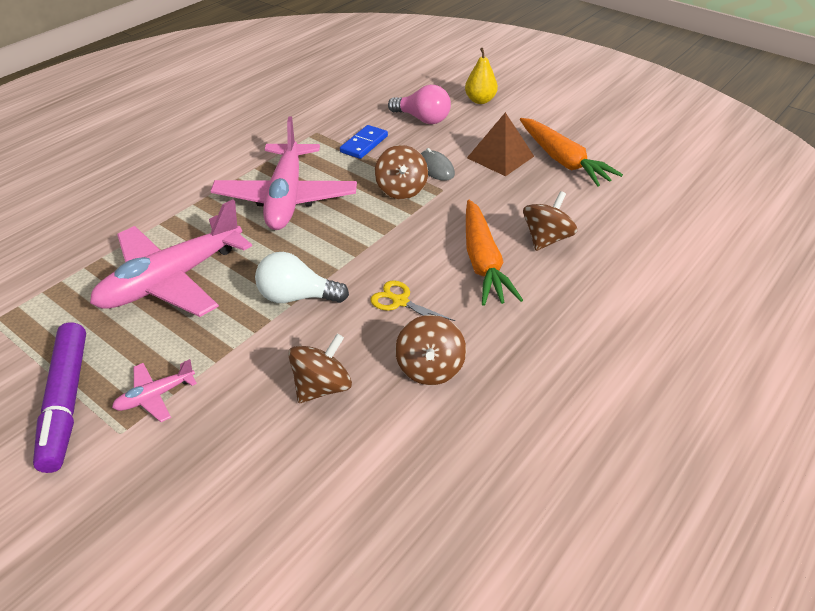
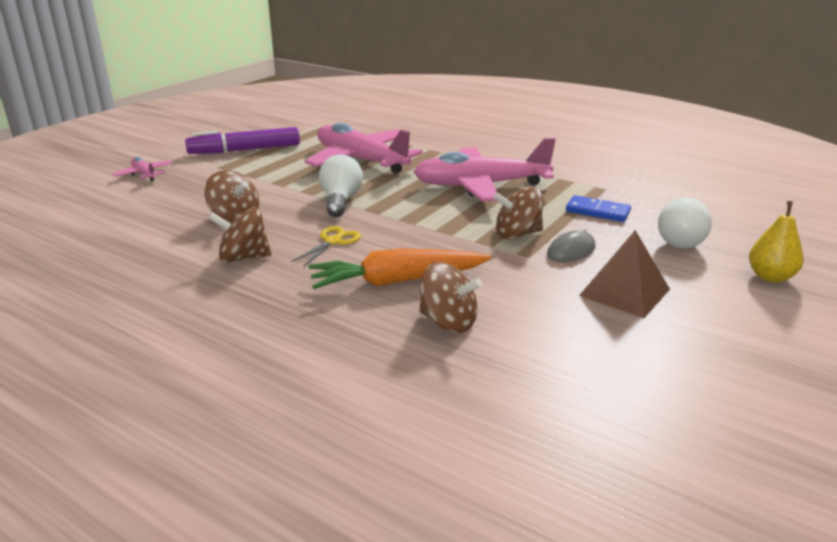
camera: 85 degrees right, 15 degrees down
(155, 396) = (242, 170): pink plane -> pink plane (144, 174)
(422, 119) = (681, 240): pink light bulb -> white light bulb
(563, 160) = (647, 342): orange carrot -> none

